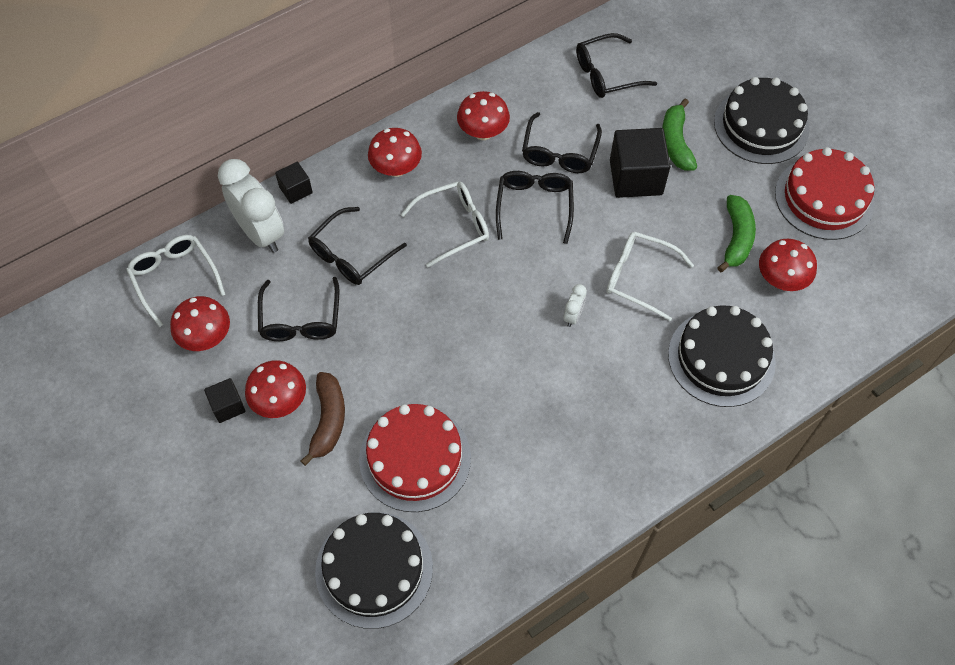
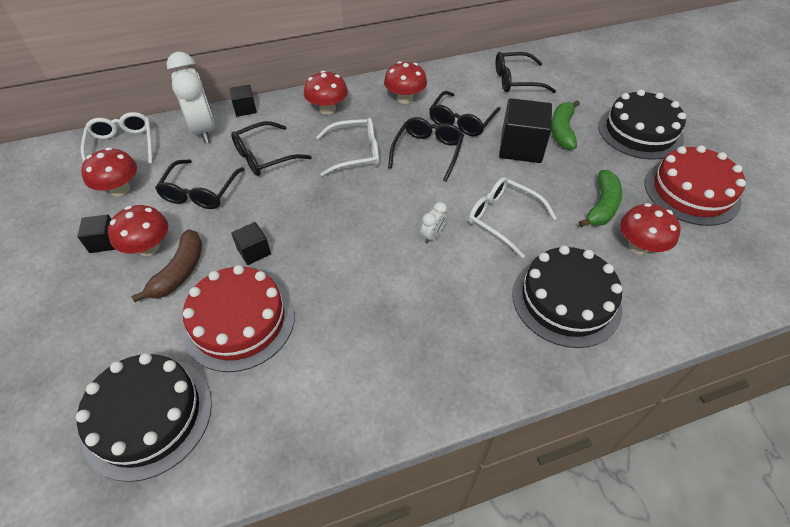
camera: 15 degrees right, 10 degrees down
(394, 379) = (254, 251): none -> black cube

